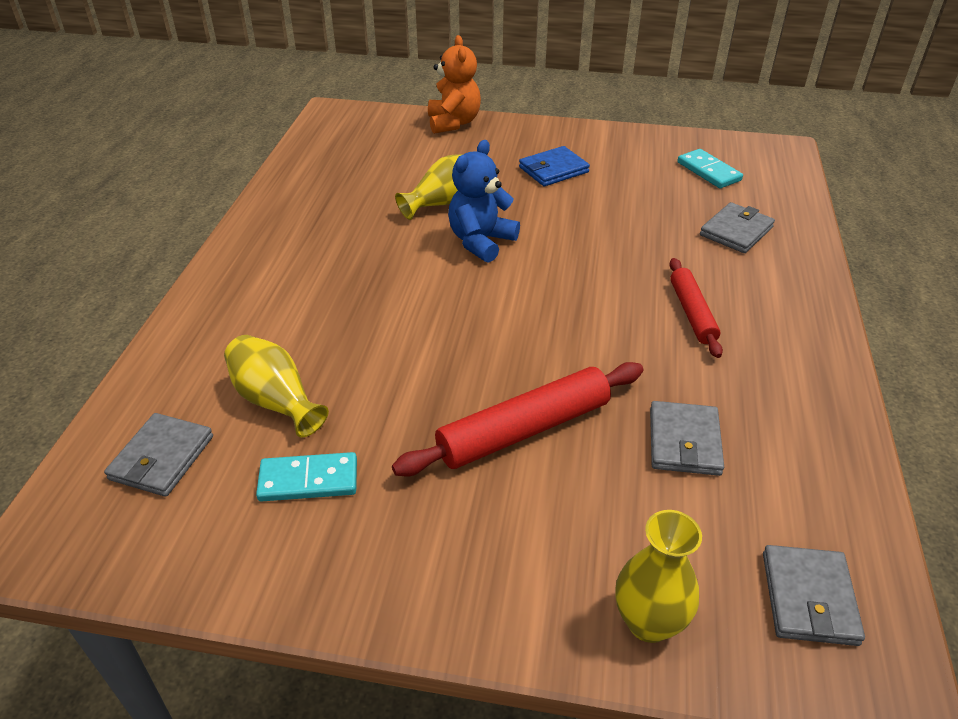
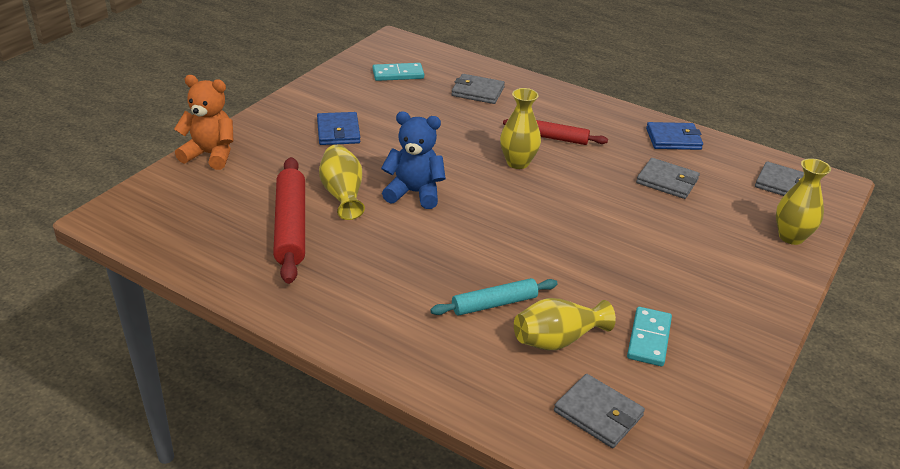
camera: 70 degrees left, 5 degrees down
(318, 341) = (494, 304): none -> turquoise rolling pin
(481, 242) = (414, 193): blue teddy bear -> blue teddy bear turned 135 degrees clockwise
(523, 430) = (635, 234): red rolling pin -> red rolling pin (291, 227)
(605, 297) = (518, 163): none -> yellow vase
(736, 231) = (477, 92): grey wallet -> grey wallet turned 45 degrees counterclockwise
(813, 430) = (673, 139): none -> blue wallet

